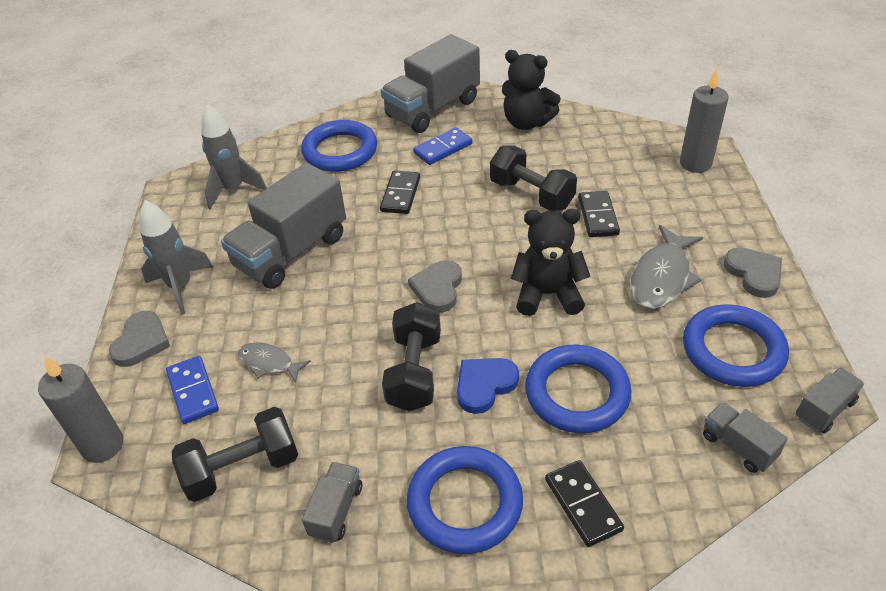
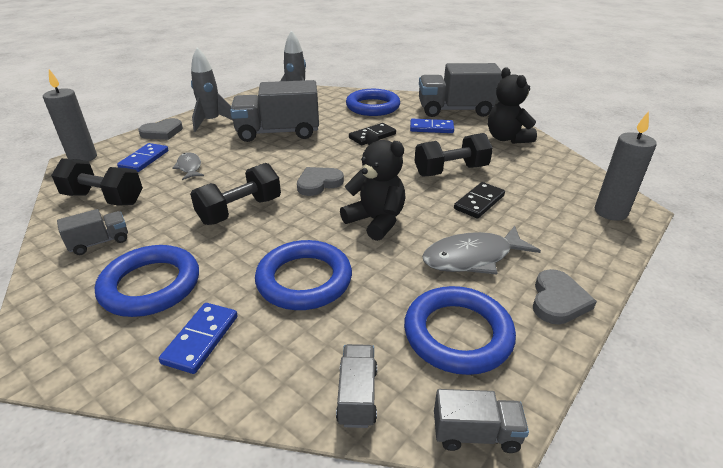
camera: 40 degrees right, 10 degrees down
(484, 385) = (262, 240): blue heart -> none
(531, 194) = (451, 171): black dumbbell -> black dumbbell turned 75 degrees clockwise
(583, 504) = (201, 339): black domino -> blue domino

